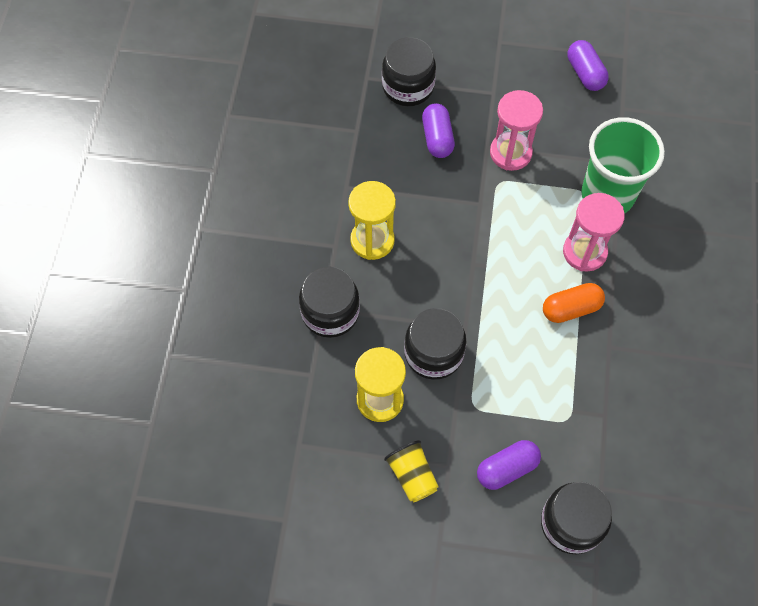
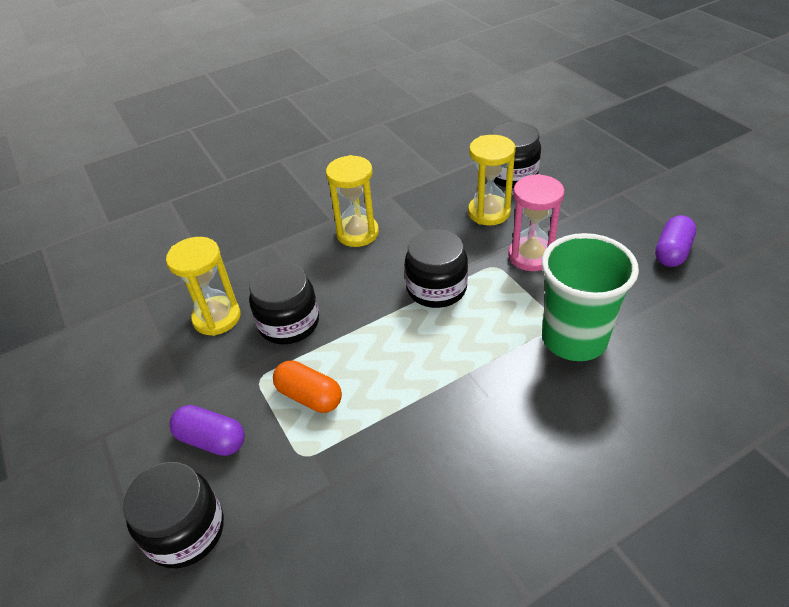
camera: 55 degrees right, 20 degrees down
(330, 312) = (272, 249): black jar -> black jar (436, 288)
(412, 475) = (158, 378): yellow cup -> none
(437, 138) = (489, 212): purple capsule -> yellow hourglass
(571, 308) = (425, 385): orange capsule -> orange capsule (309, 396)
(584, 252) = (495, 359): pink hourglass -> none

